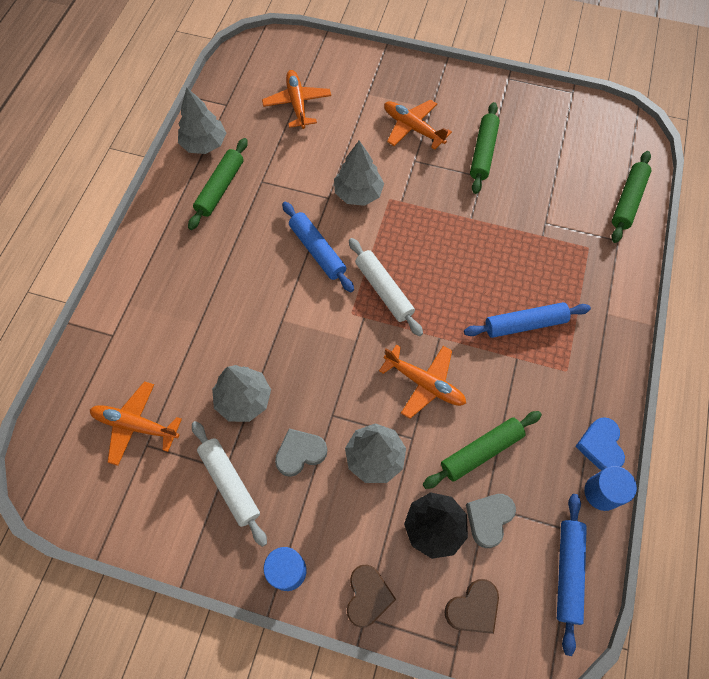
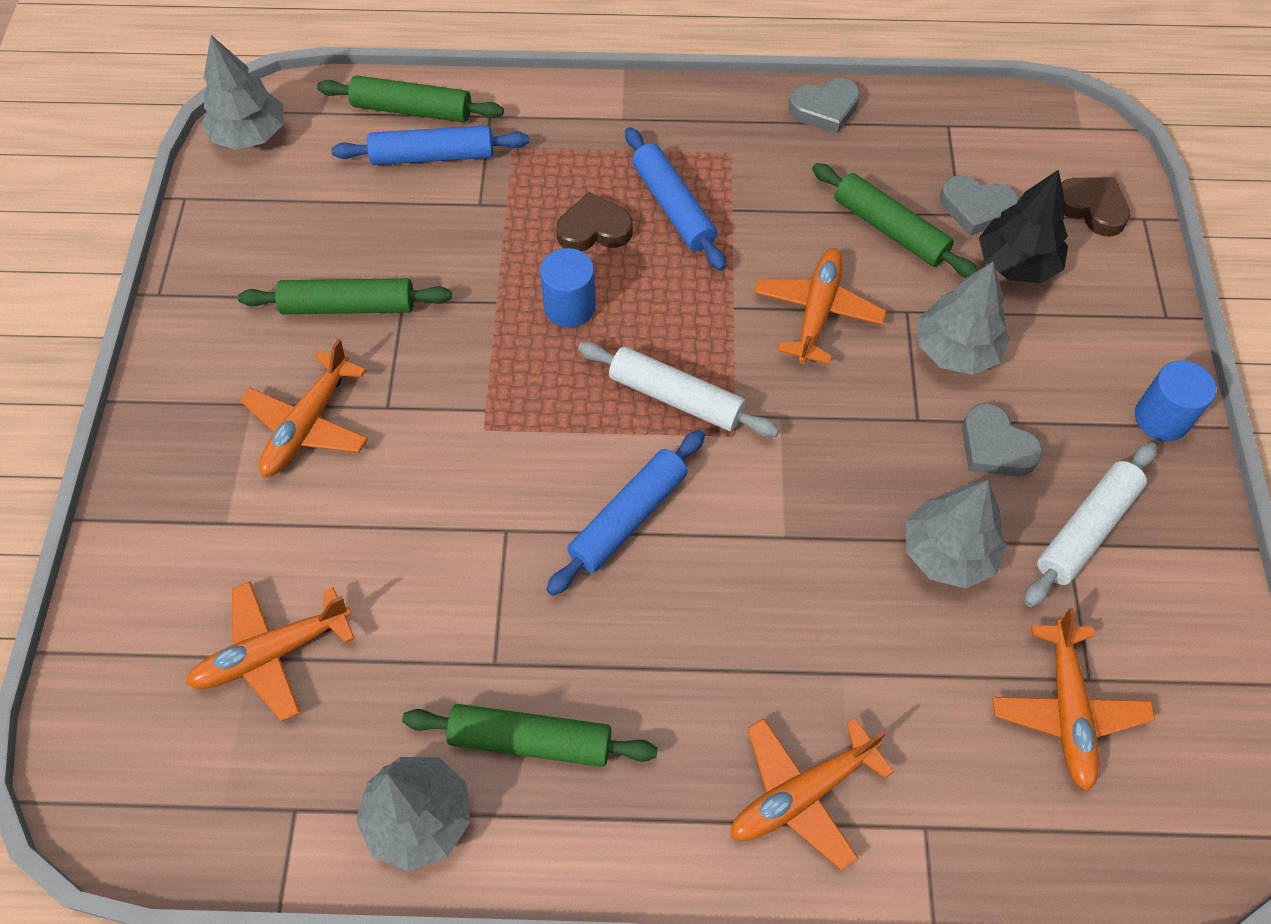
camera: 105 degrees left, 5 degrees down
(150, 287) = (802, 794): none -> orange plane
(358, 193) = (484, 482): grey tree -> grey tree (250, 135)
(368, 596) = (1140, 318): brown heart -> brown heart (594, 229)
(383, 290) = (675, 398): white rolling pin -> white rolling pin turned 75 degrees clockwise
(567, 571) = (999, 125): blue rolling pin -> blue rolling pin (432, 156)
(600, 446) = (825, 109): blue heart -> grey heart
(602, 492) = (886, 103): blue cylinder -> blue cylinder (569, 306)

